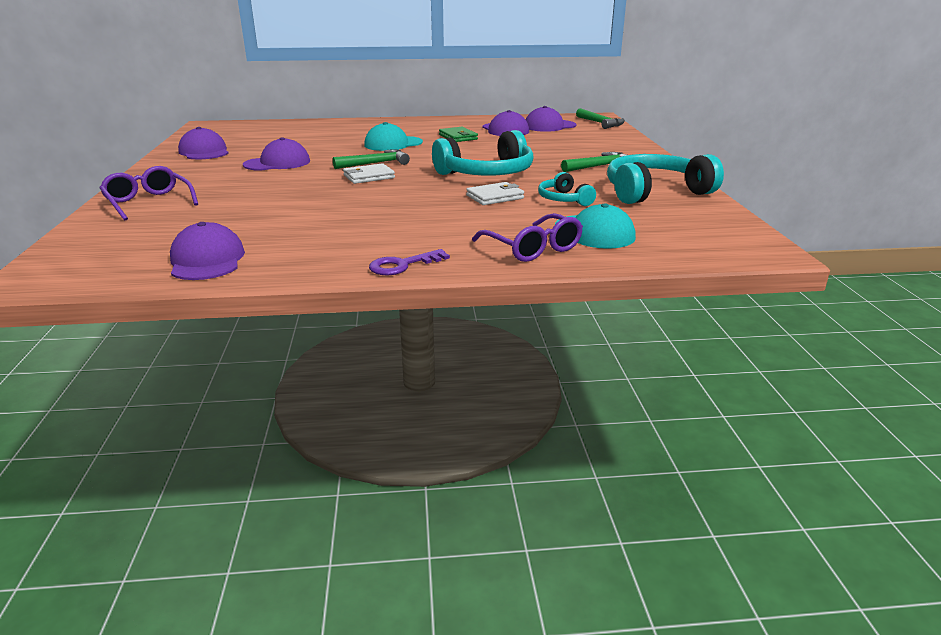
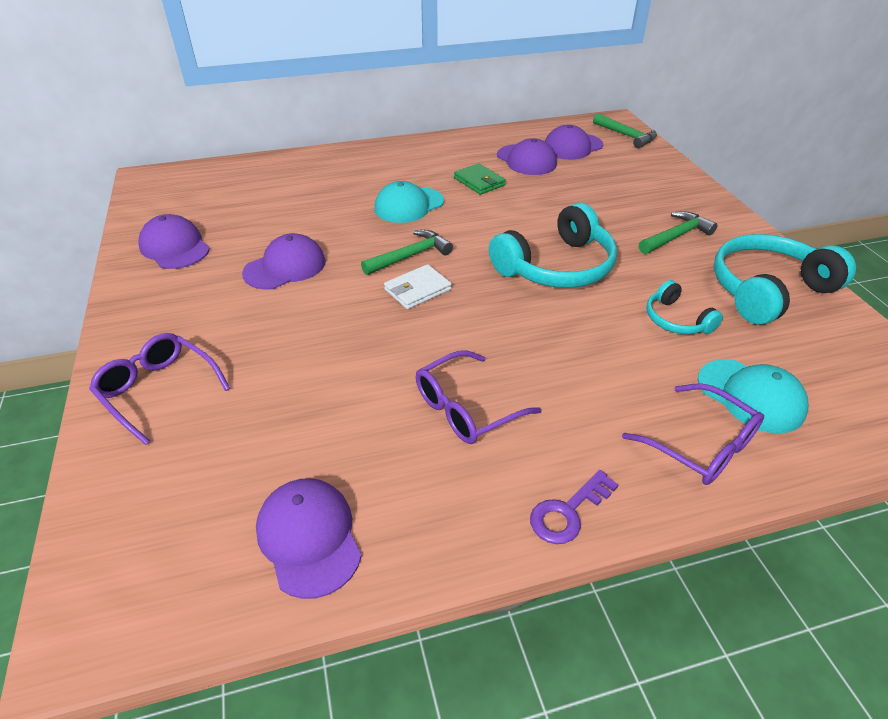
camera: 10 degrees left, 15 degrees up
(363, 223) = (466, 408): none -> purple glasses
(495, 197) = (594, 323): white wallet -> none

